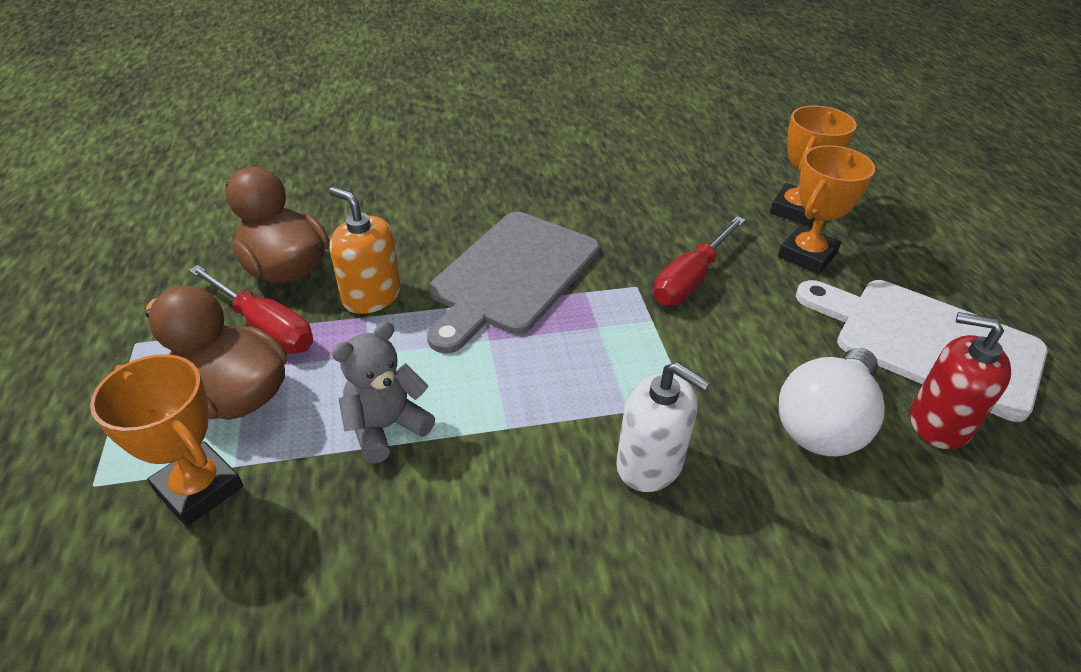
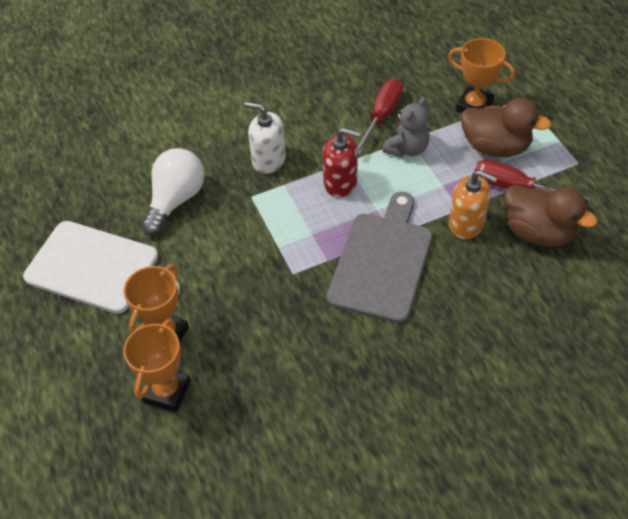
camera: 170 degrees right, 10 degrees up
(690, 279) = (255, 288): red screwdriver -> red screwdriver (382, 116)
(938, 422) = (111, 214): red soap dispenser -> red soap dispenser (340, 183)

